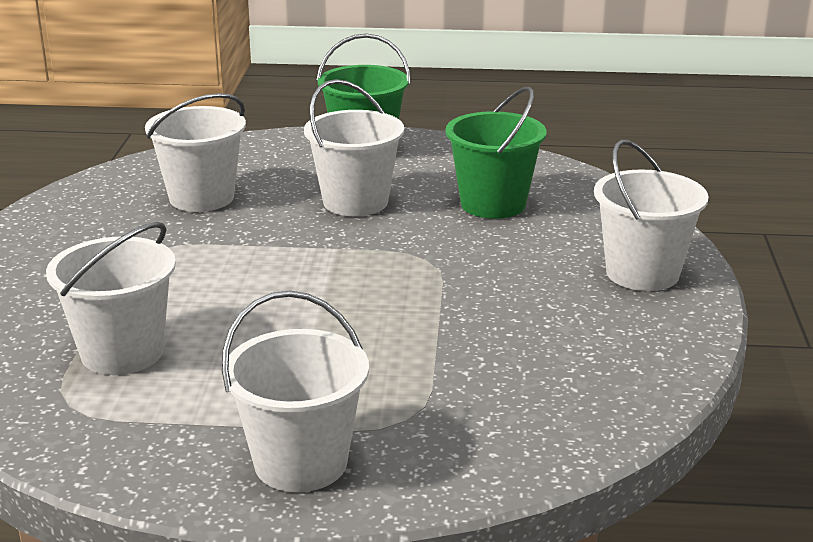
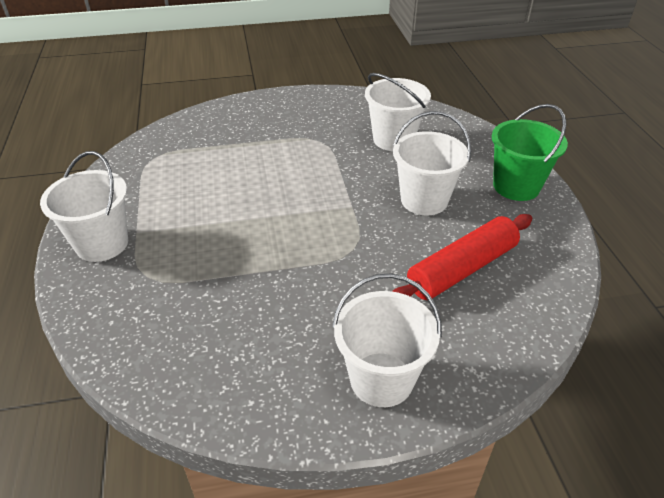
camera: 75 degrees right, 15 degrees up
(122, 353) = (204, 160): white bucket -> none
(493, 204) = (462, 269): green bucket -> red rolling pin

